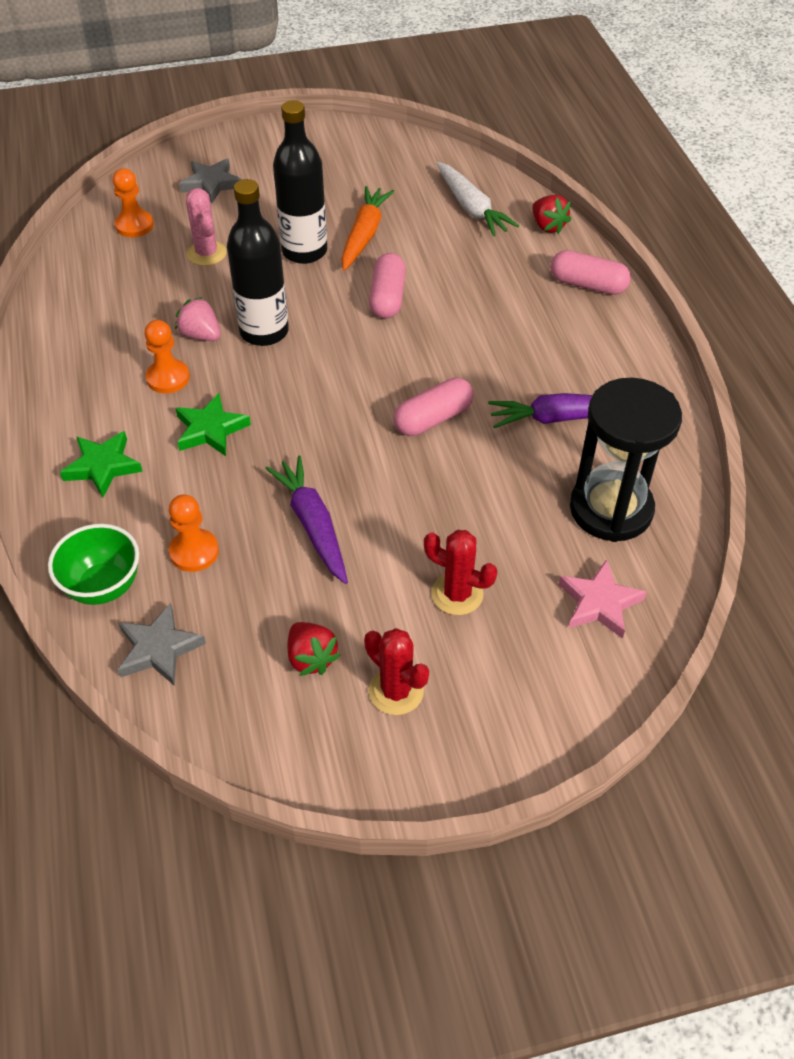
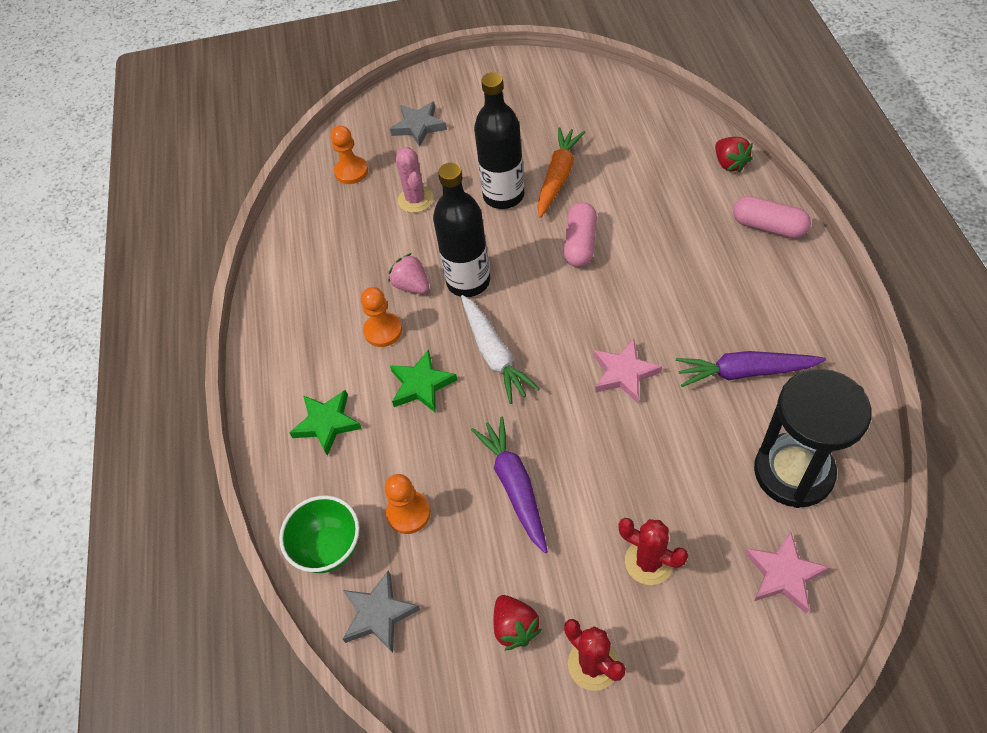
camera: 10 degrees right, 5 degrees up
(433, 418) = (624, 373): pink capsule -> pink star
(471, 207) = (657, 145): white carrot -> white carrot (494, 354)

